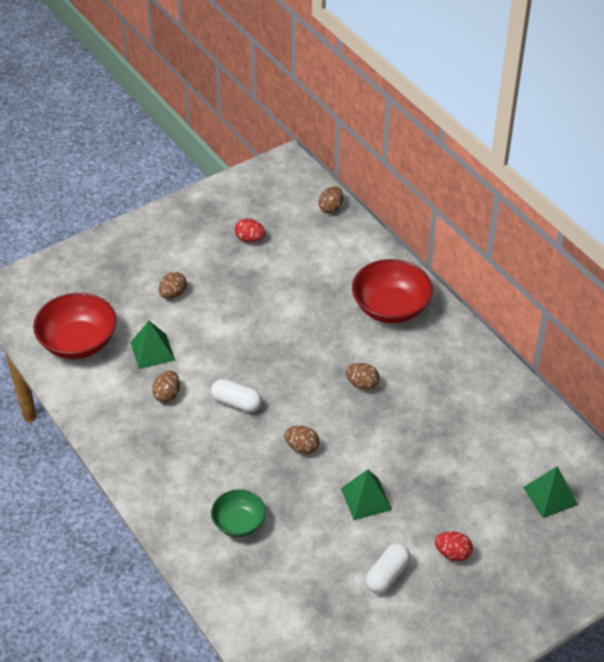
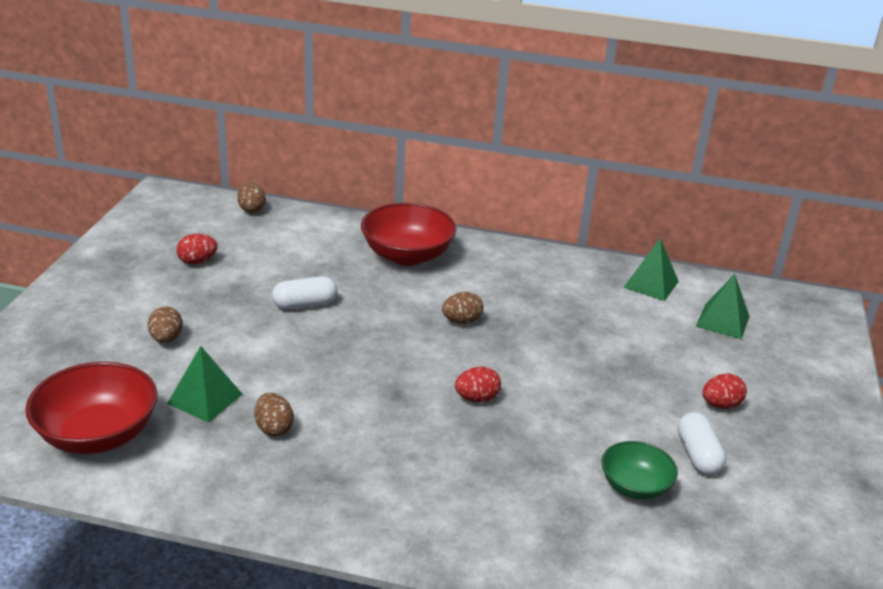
camera: 45 degrees left, 15 degrees down
(236, 402) = (360, 396): white capsule -> white capsule (305, 304)
(239, 523) = (507, 499): green bowl -> green bowl (635, 486)
(302, 447) = (477, 398): brown egg -> red egg
(366, 499) = (592, 406): green pyramid -> green pyramid (651, 284)

